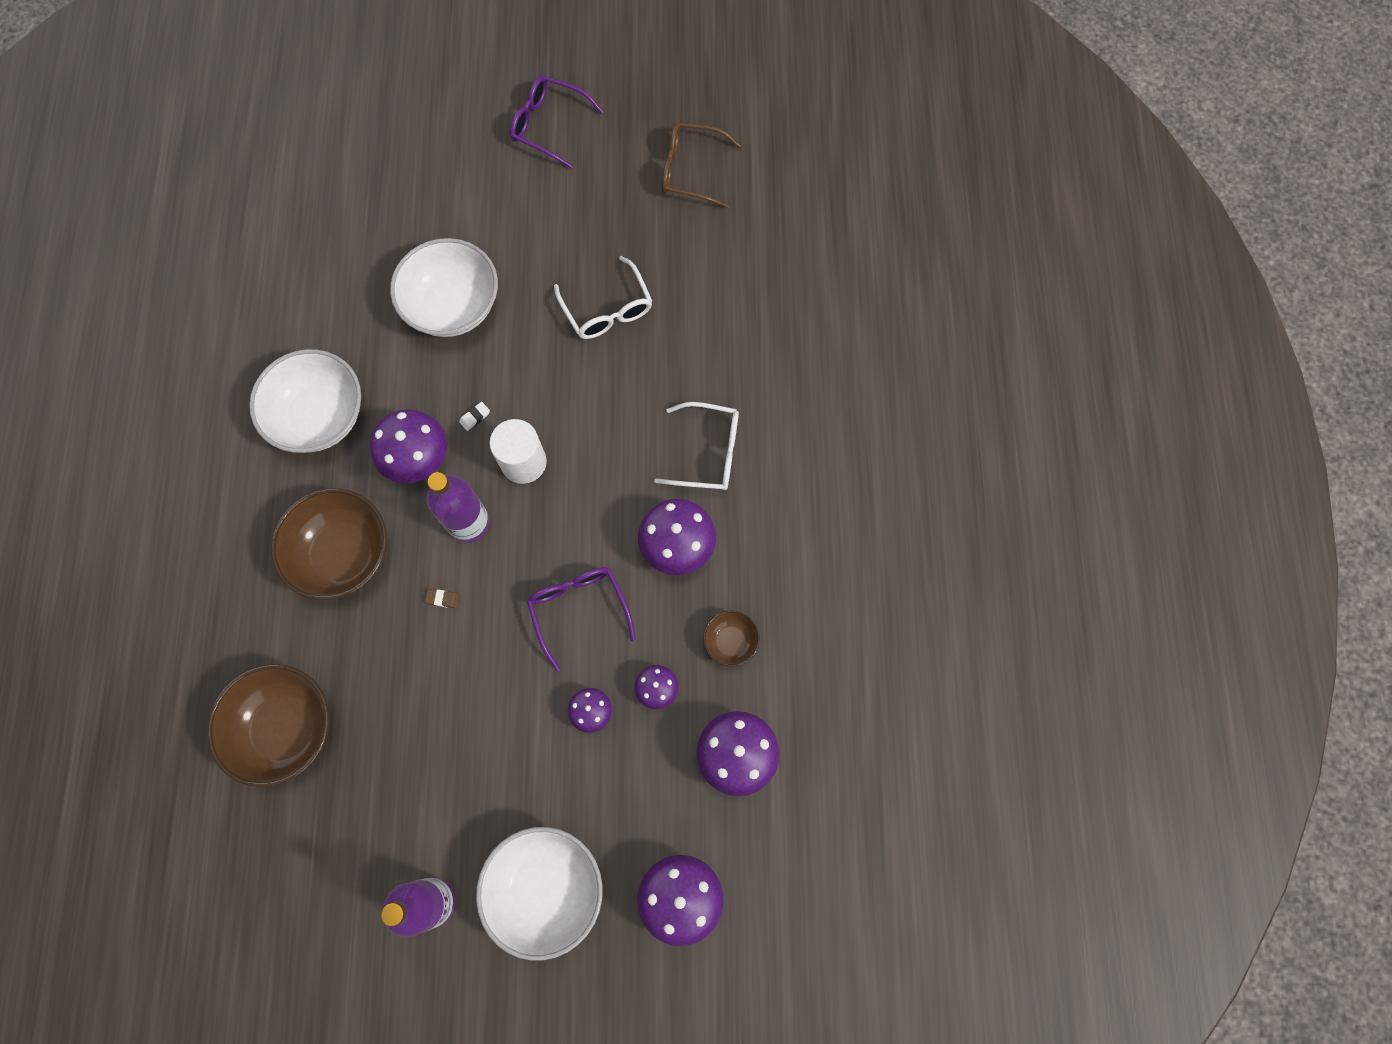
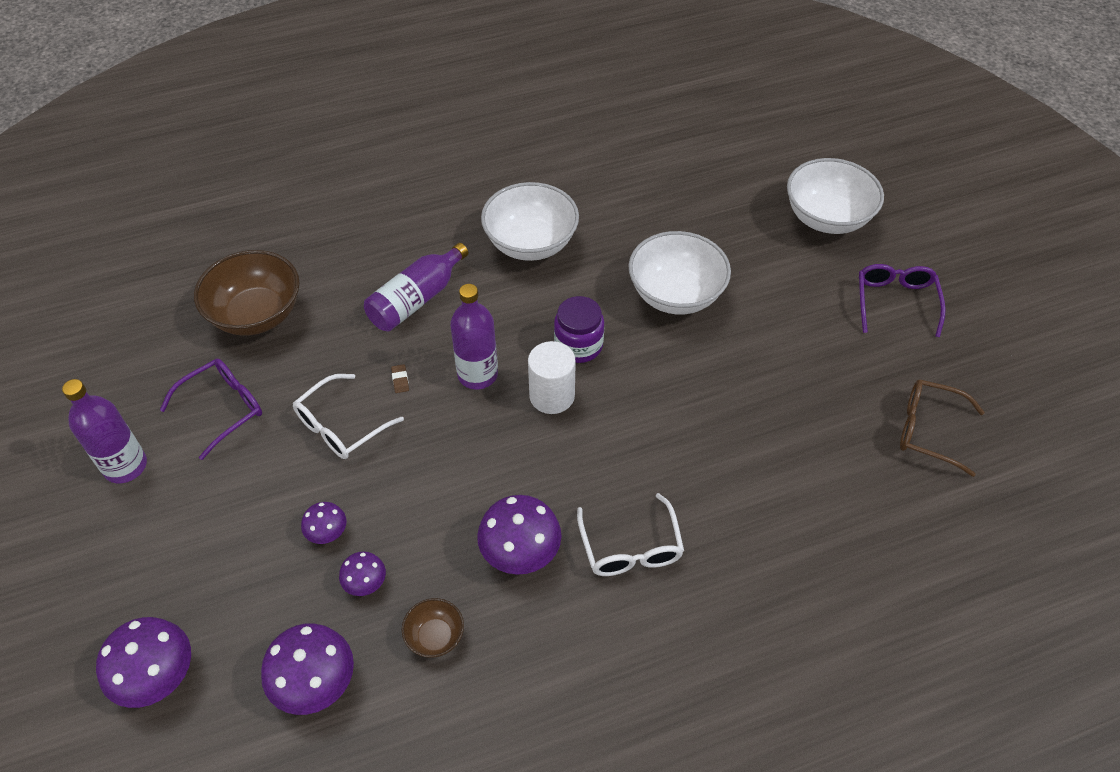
camera: 70 degrees right, 20 degrees down
(343, 554) = (416, 299): brown bowl -> purple bottle
(417, 457) = (522, 318): purple mushroom -> none
(475, 417) = (578, 345): white eraser -> purple jar
(546, 889) = (149, 551): white bowl -> white bowl (827, 218)
(579, 610) = (424, 488): purple glasses -> purple glasses (223, 409)
(607, 309) = (737, 410): white glasses -> white glasses (341, 426)
(691, 170) = (928, 430): brown glasses -> brown glasses turned 60 degrees counterclockwise

